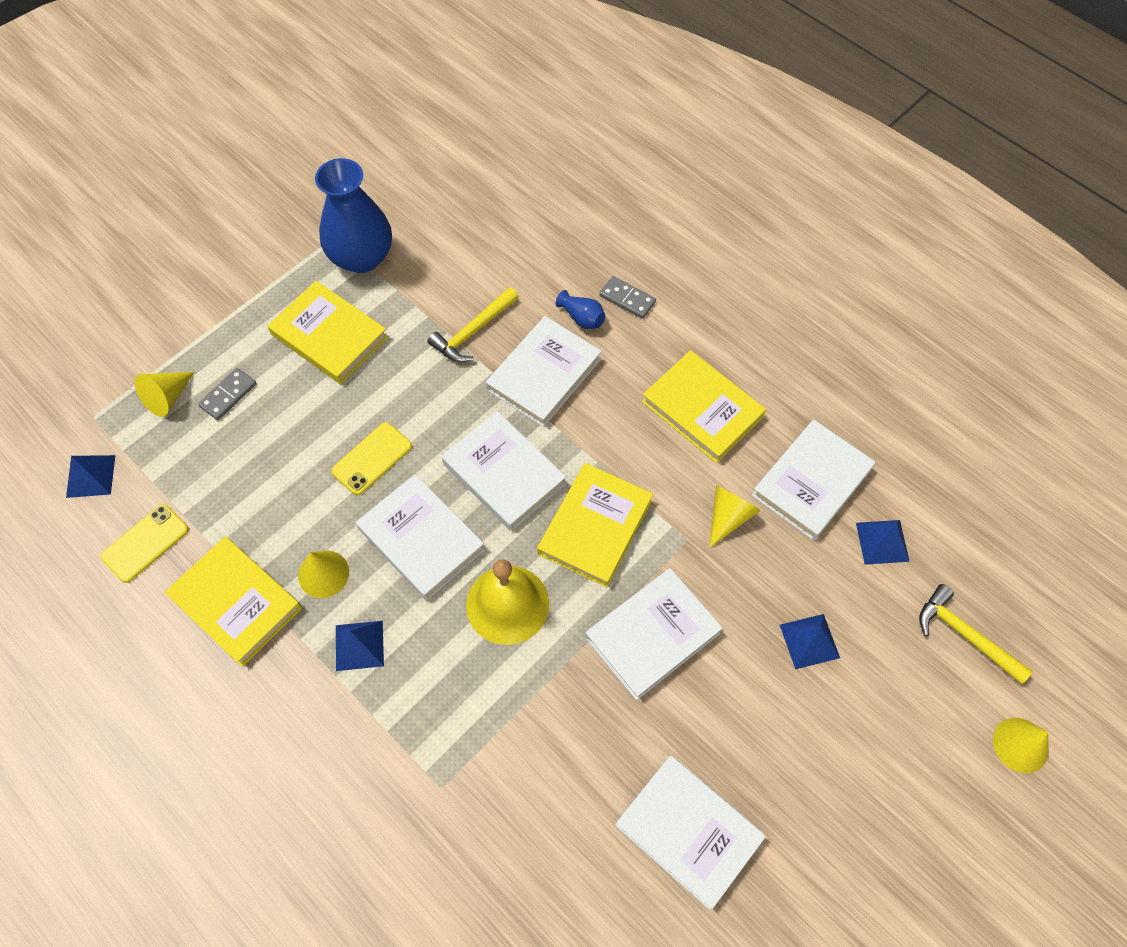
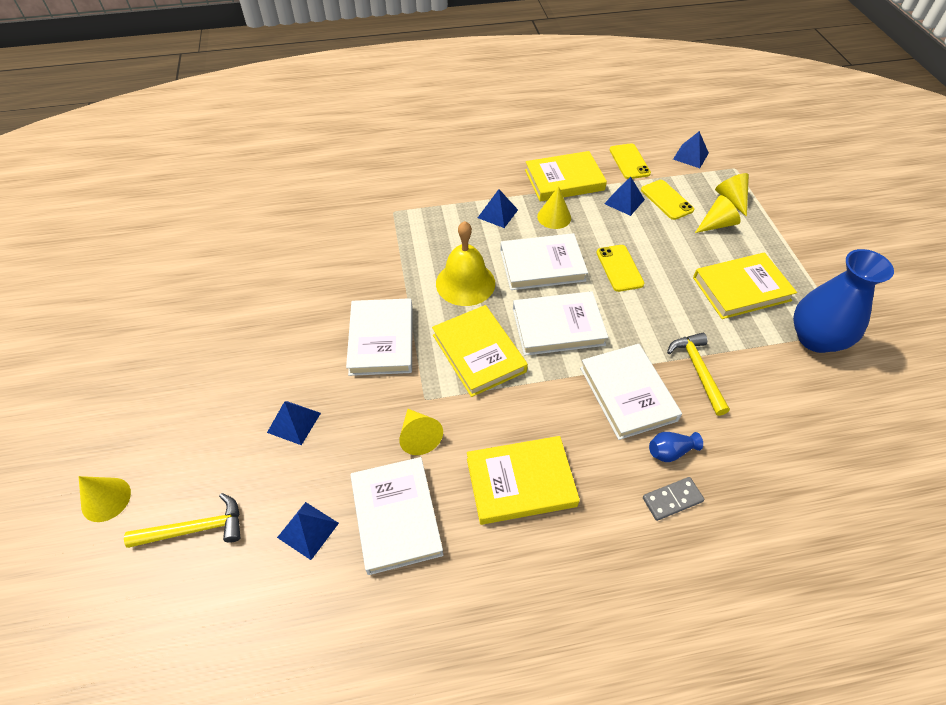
camera: 125 degrees right, 10 degrees down
(209, 464) = (666, 200): none -> yellow phone
(228, 395) = (716, 224): grey domino -> yellow cone
(241, 509) = (624, 201): none -> blue pyramid
(688, 831) = (267, 291): white book -> none

